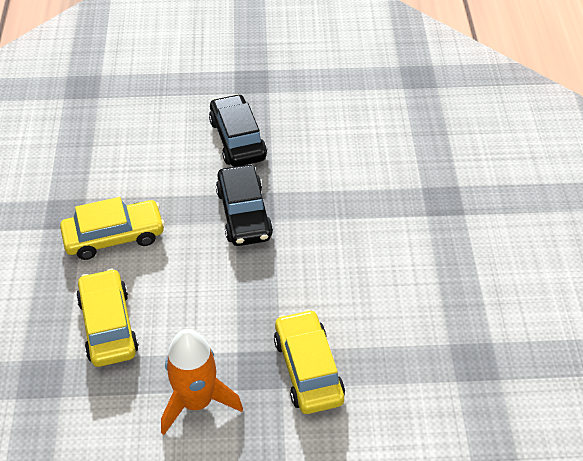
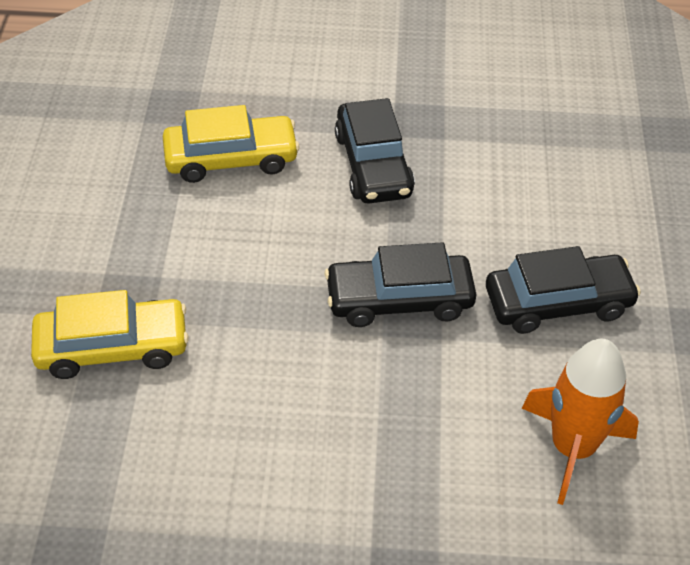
camera: 95 degrees right, 0 degrees up
(114, 236) = (373, 164): yellow car -> black car
(196, 402) = (99, 233): orange rocket -> orange rocket (572, 448)

